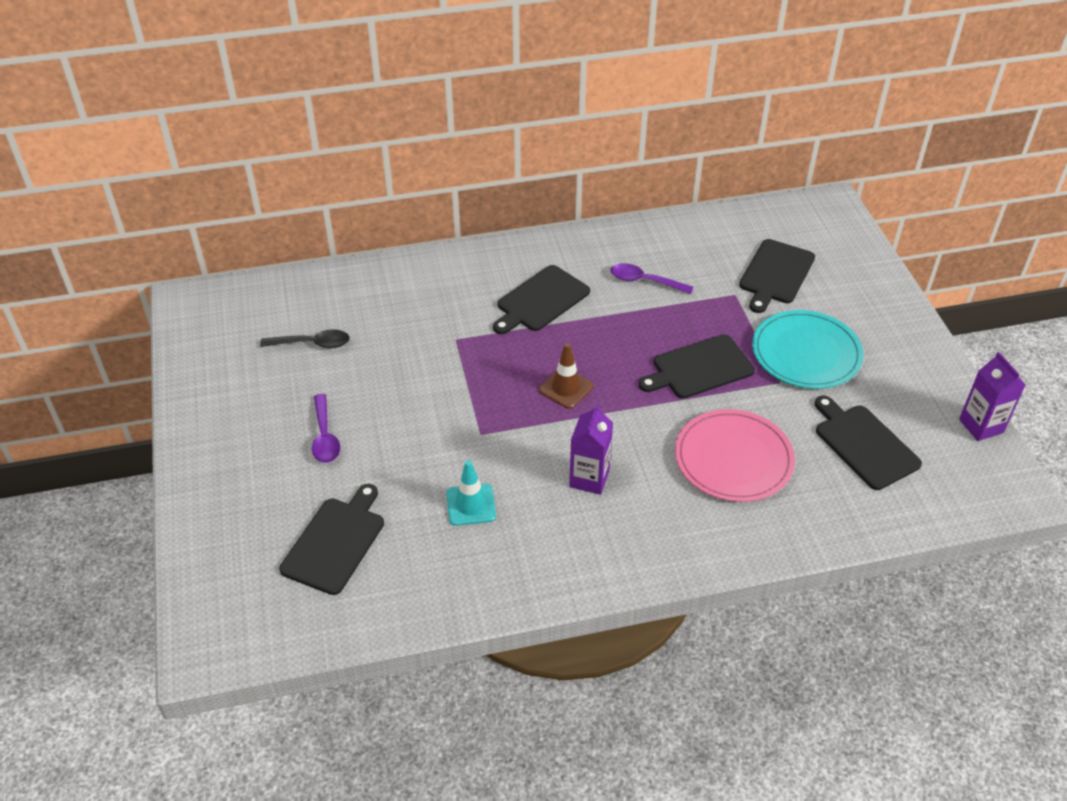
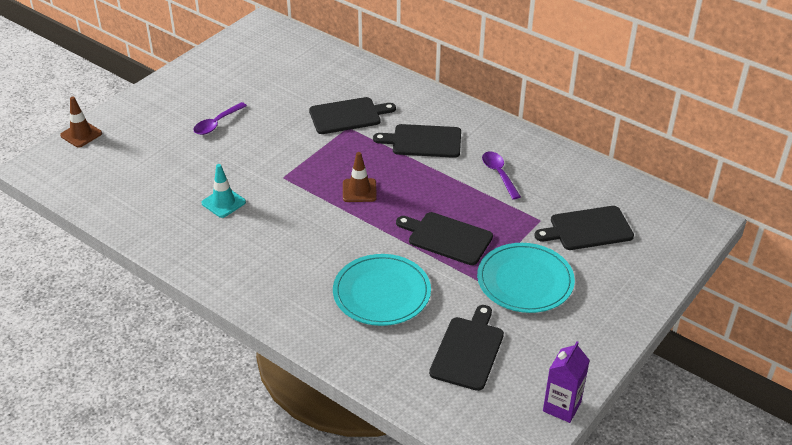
camera: 50 degrees right, 5 degrees down
(194, 571) = (81, 134): none -> brown traffic cone
(312, 344) = (281, 80): black spoon -> none
(335, 542) = (146, 169): black cutting board -> black cutting board (348, 115)
(589, 478) = (294, 238): purple carton -> none
(733, 459) = (381, 293): pink plate -> turquoise plate

